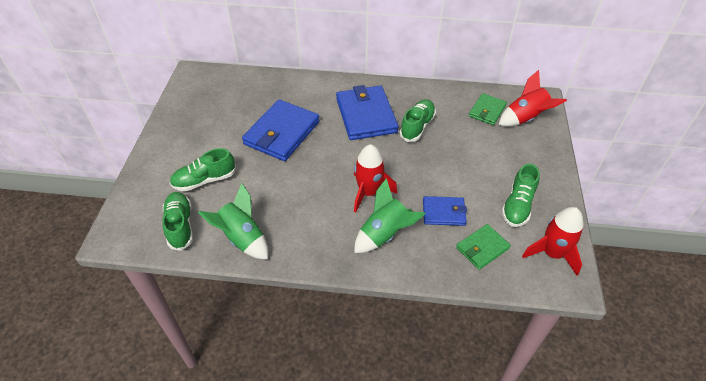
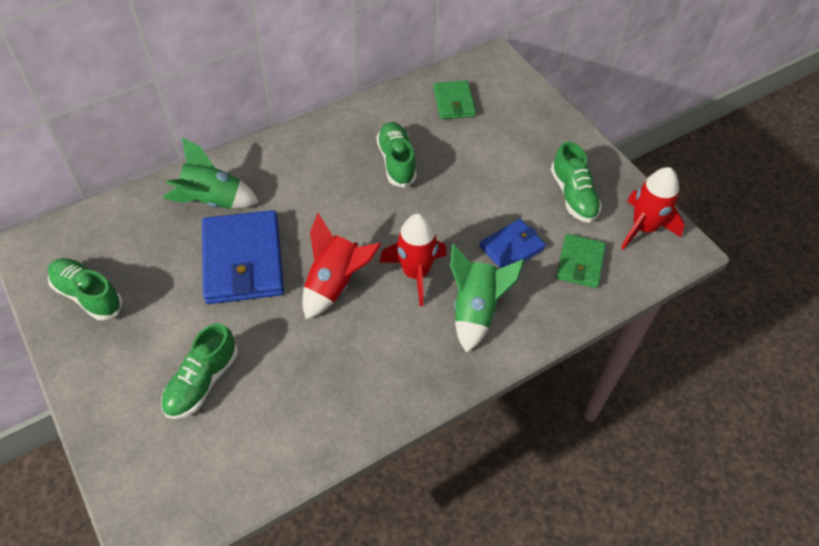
camera: 40 degrees left, 5 degrees up
(180, 226) = (229, 459): green shoe -> green shoe (88, 295)
(242, 238) = (323, 421): green rocket -> green rocket (212, 200)
(366, 115) = (326, 180): blue wallet -> none
(525, 118) = (499, 91): red rocket -> red rocket (335, 284)

